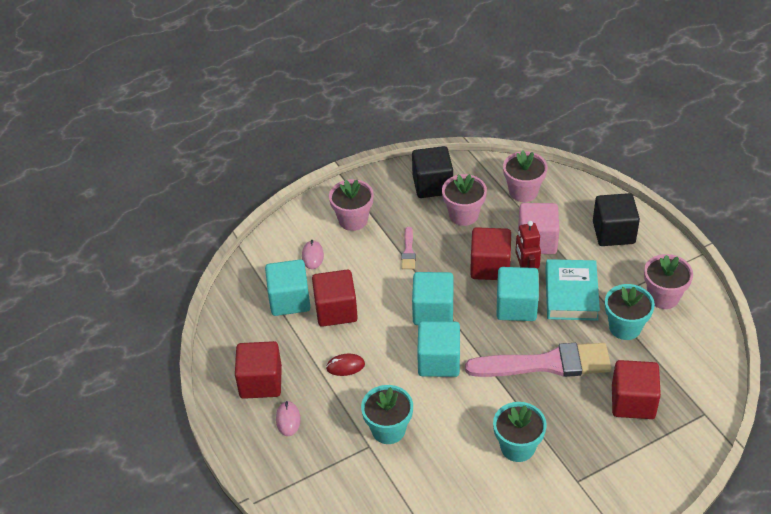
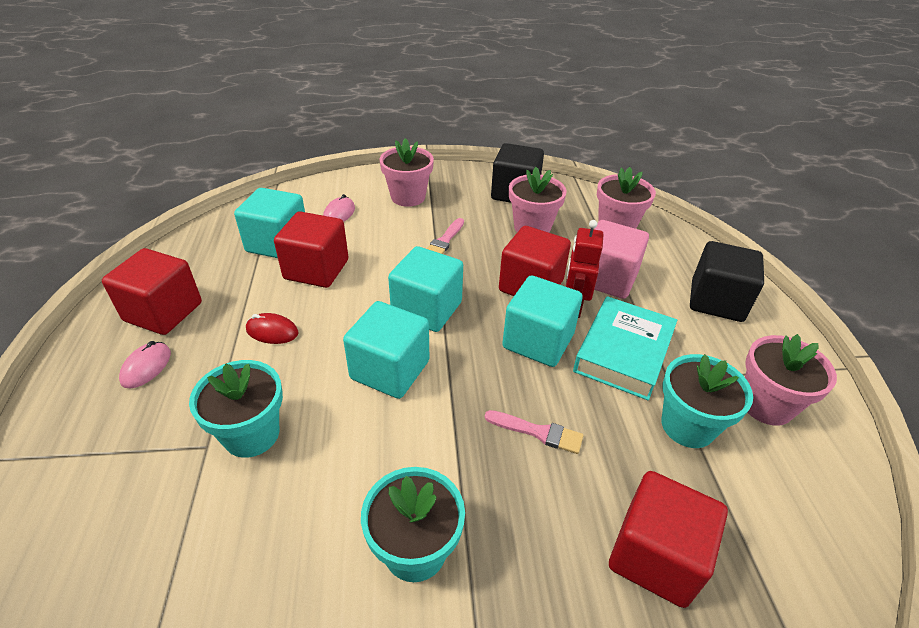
camera: 20 degrees right, 5 degrees down
(546, 364) = (538, 432): pink brush -> pink brush, size x0.43

